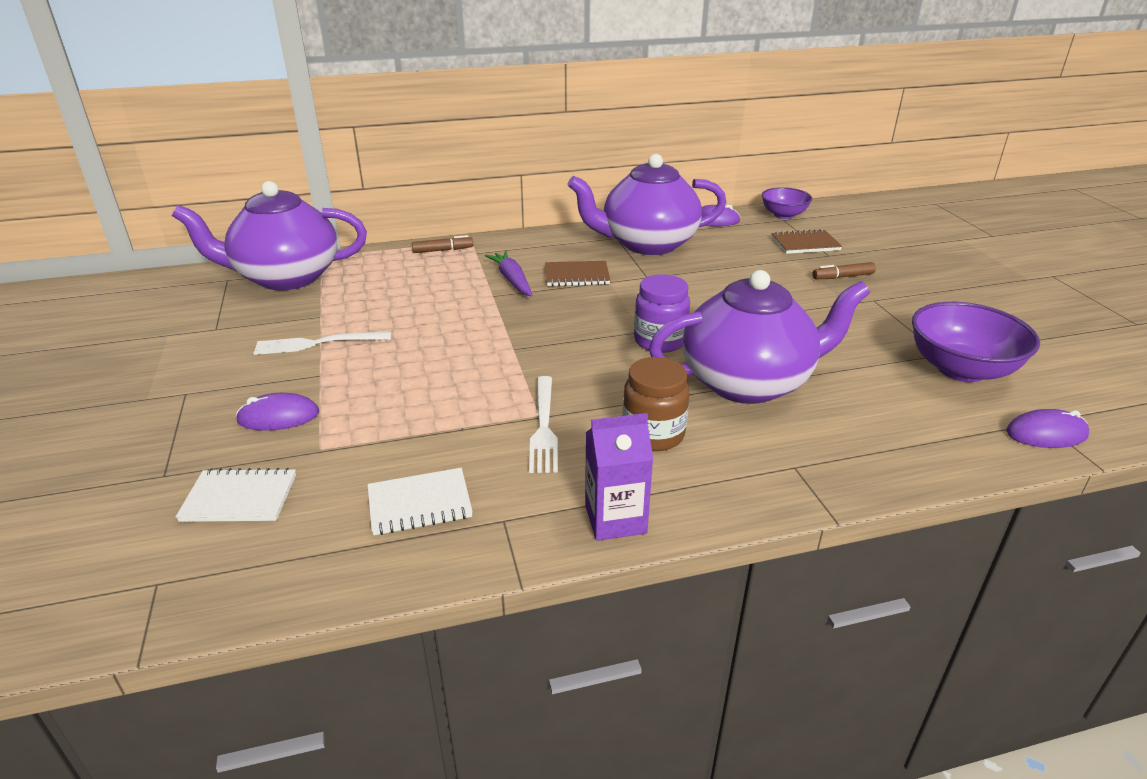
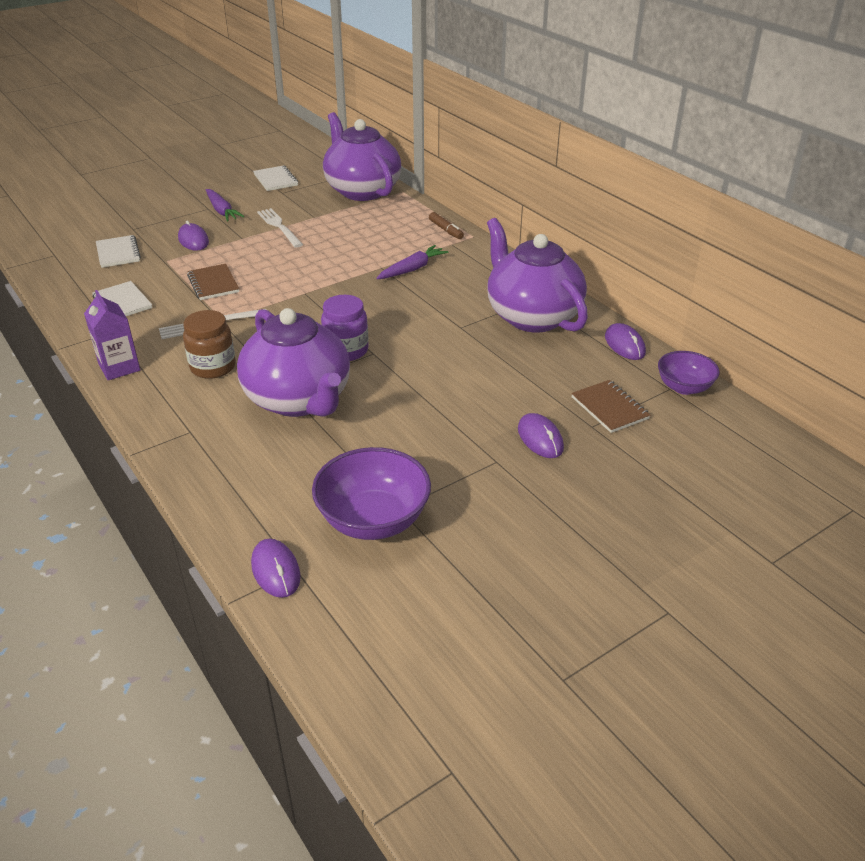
camera: 70 degrees right, 5 degrees up
(168, 328) = (276, 180): none -> white notebook
(211, 382) = (222, 211): none -> purple carrot
(577, 276) = (439, 294): brown notebook -> brown notebook (213, 284)
(843, 277) = (540, 438): brown marker -> purple mouse

